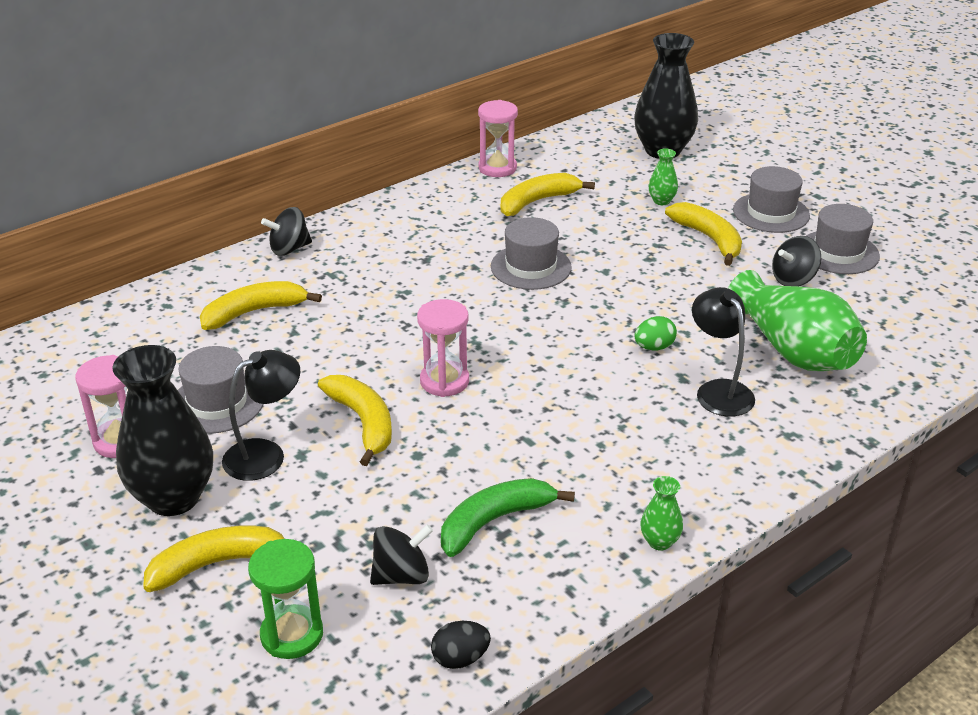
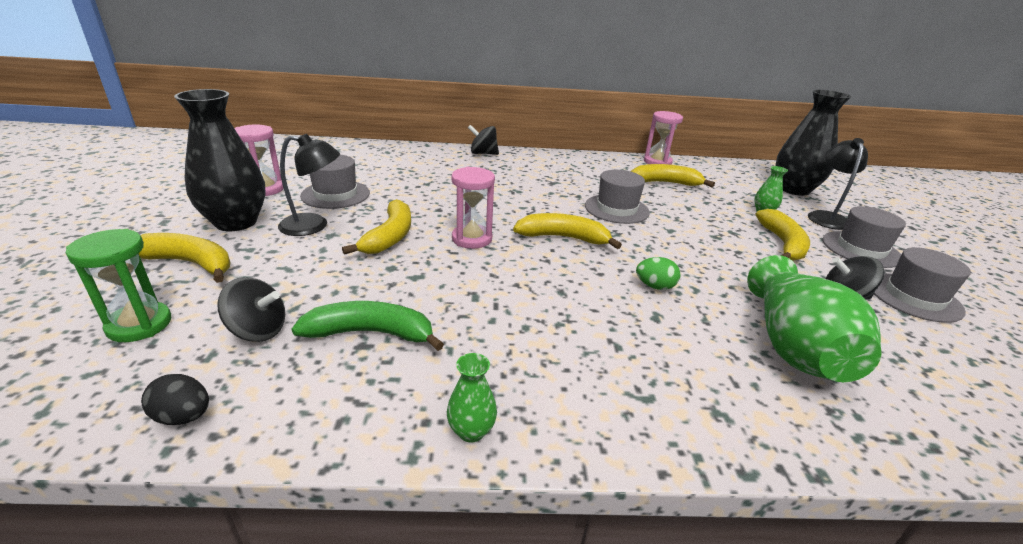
camera: 35 degrees right, 5 degrees down
(254, 312) = (421, 169): yellow banana -> yellow banana (563, 238)
(718, 390) = (680, 341): black lamp -> black lamp (826, 217)

